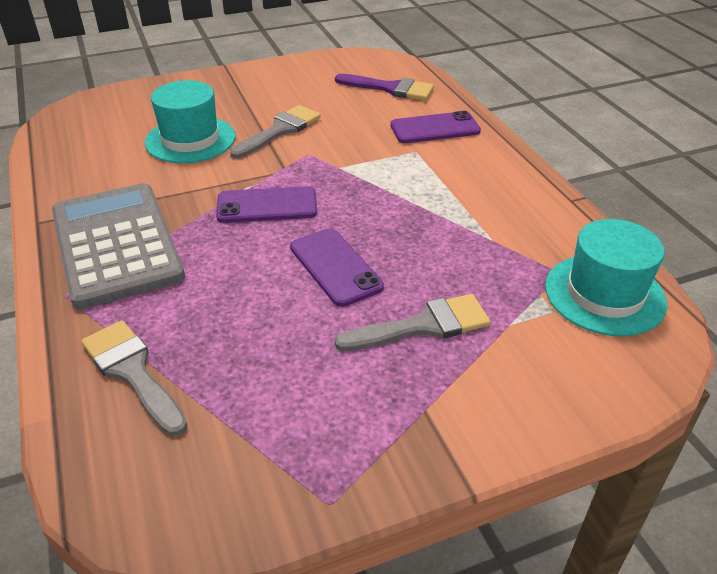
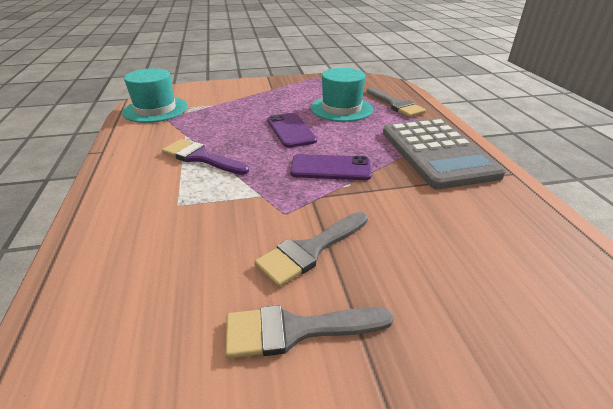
camera: 170 degrees left, 5 degrees down
(190, 139) = (418, 248): turquoise hat -> turquoise hat (341, 108)
(391, 88) = (118, 324): purple brush -> purple brush (201, 157)
(423, 325) = (256, 107): grey brush -> grey brush (295, 330)
(435, 128) = (131, 231): purple phone -> none

